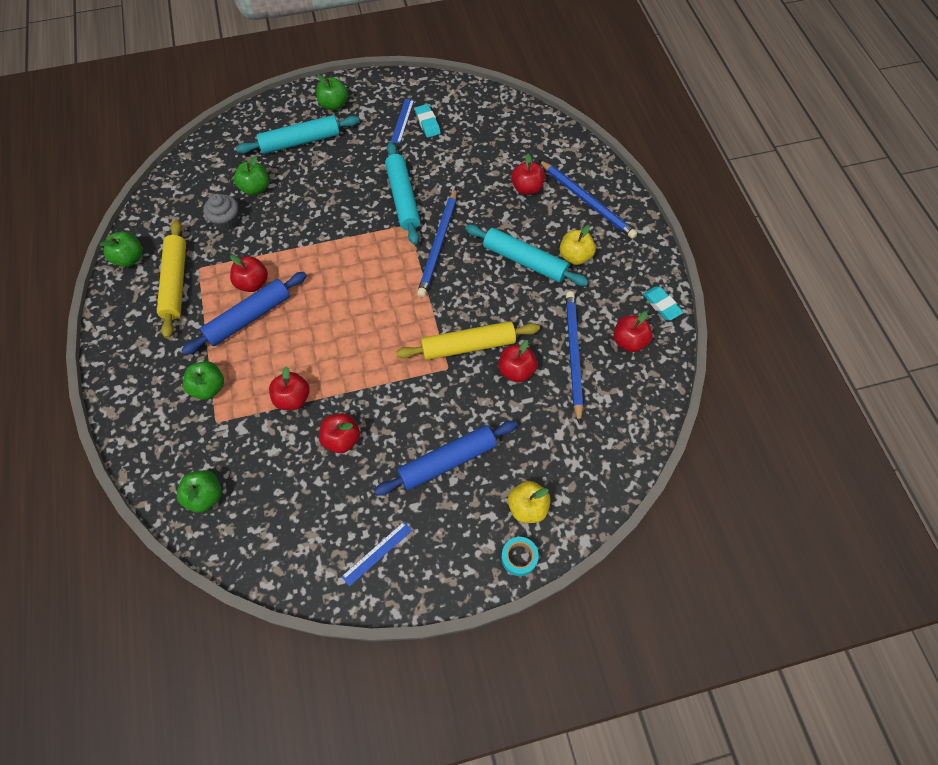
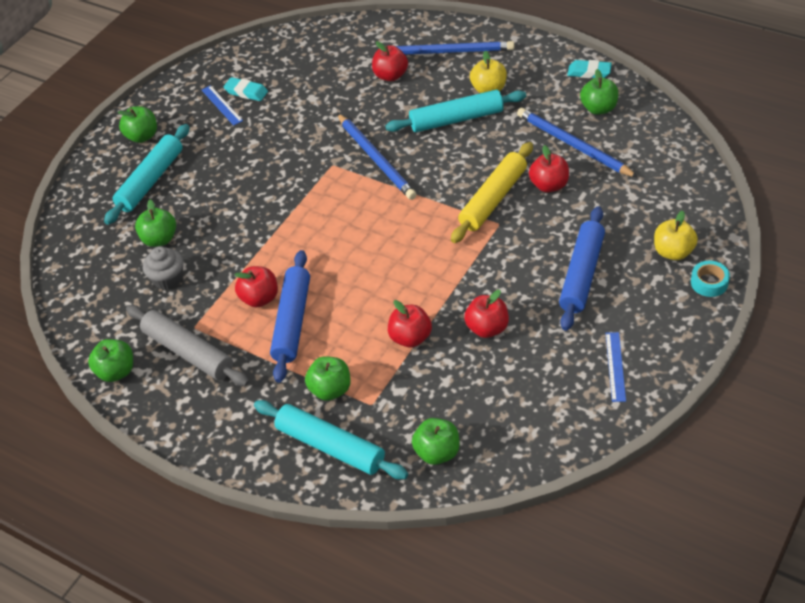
camera: 40 degrees left, 15 degrees down
(176, 282) = (188, 352): yellow rolling pin -> grey rolling pin
(403, 198) = (301, 152): turquoise rolling pin -> turquoise rolling pin (330, 446)
(629, 341) = (599, 108): red apple -> green apple

